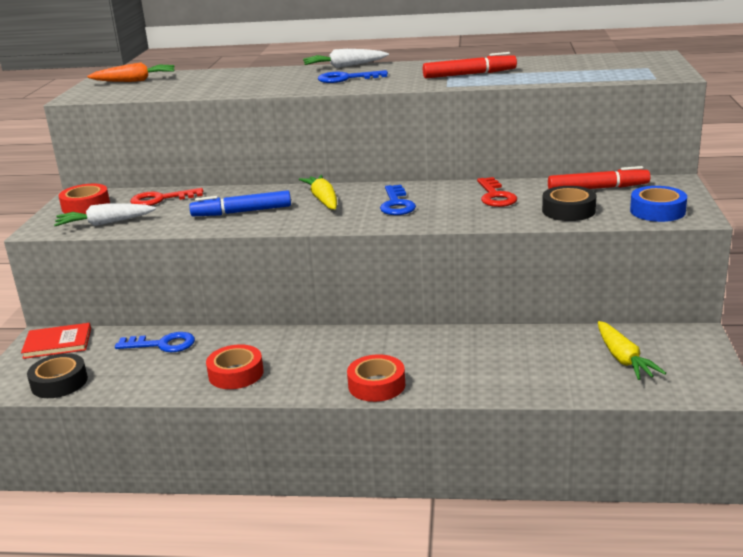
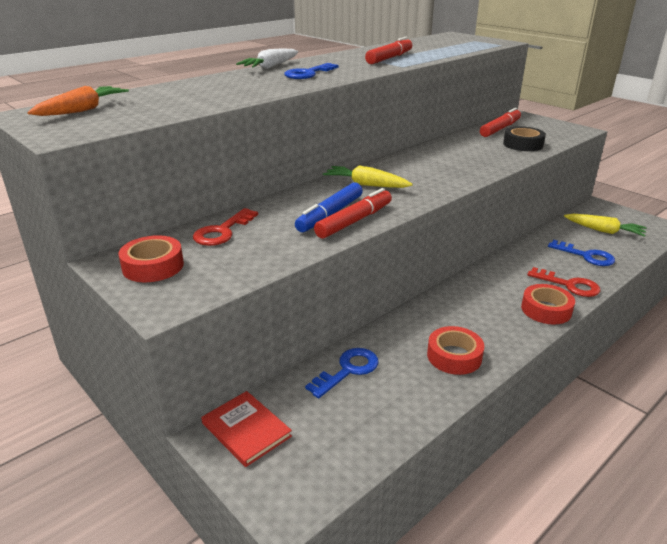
camera: 50 degrees left, 5 degrees up
(57, 343) = (246, 430): red book -> red book turned 75 degrees counterclockwise
(59, 382) = (337, 460): black tape -> none
(105, 223) = (226, 272): white carrot -> none
(243, 222) = (354, 221): none -> red marker
(396, 204) = (423, 171): blue key -> blue key (586, 256)
(495, 196) = (464, 148): red key -> red key (569, 285)
(657, 211) = (559, 132): blue tape -> none

